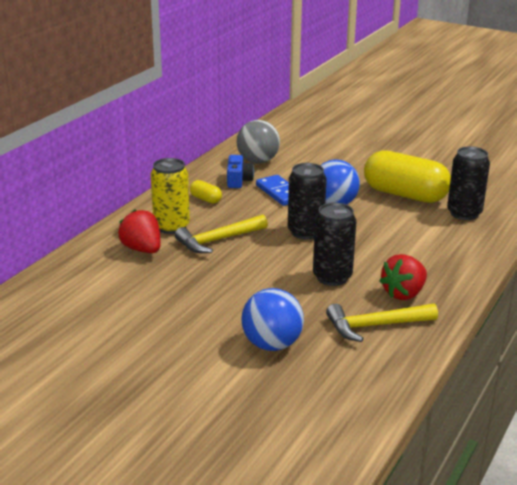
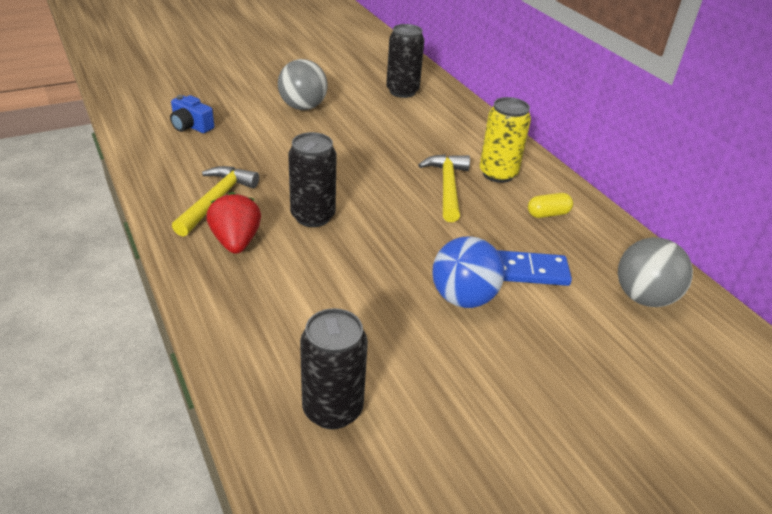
camera: 120 degrees right, 10 degrees up
(142, 249) = (466, 147): red strawberry -> none
(162, 358) = (303, 107): none -> grey ball
(238, 180) = (586, 255): blue camera -> blue camera (191, 126)
(272, 344) = (261, 147): blue ball -> none
(305, 232) = (414, 243): black can -> black can (402, 91)
(405, 195) = (439, 382): yellow capsule -> none

